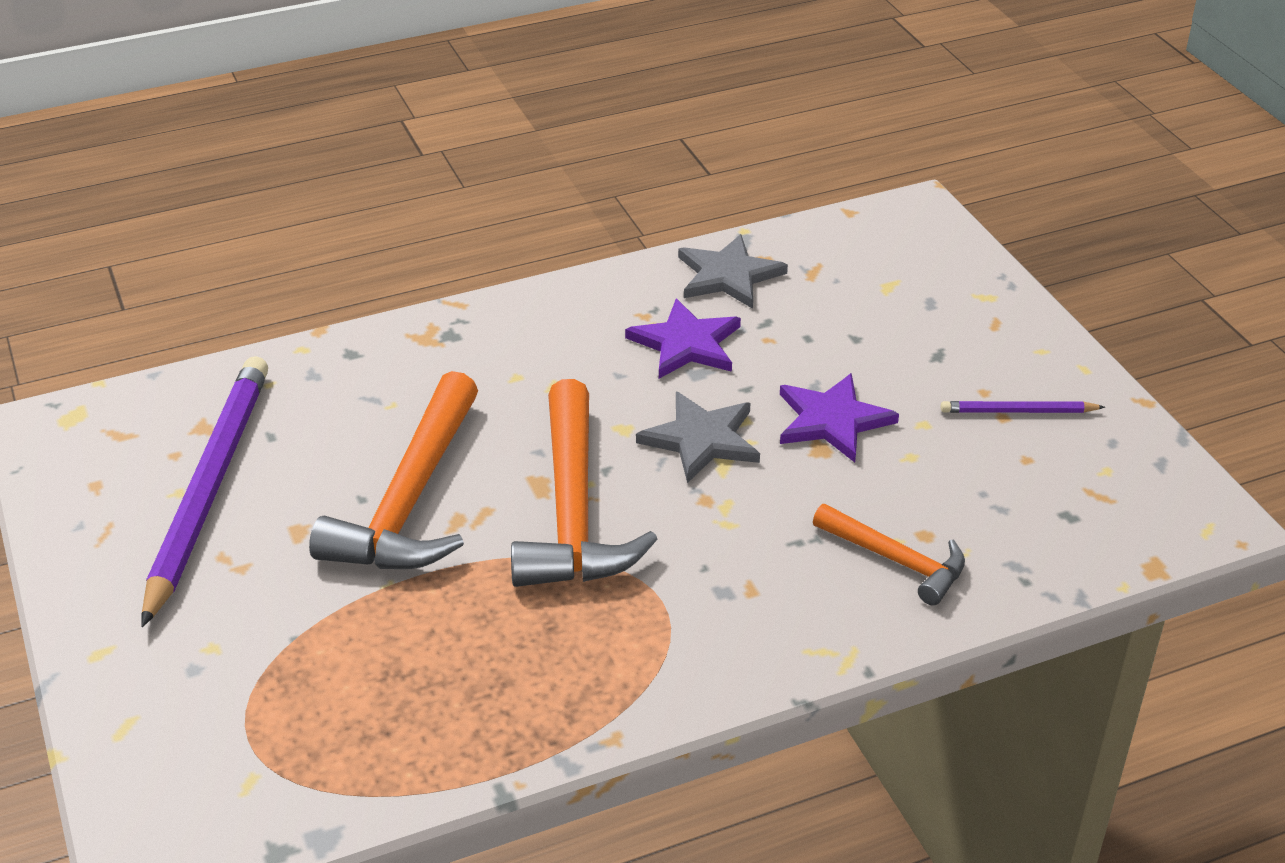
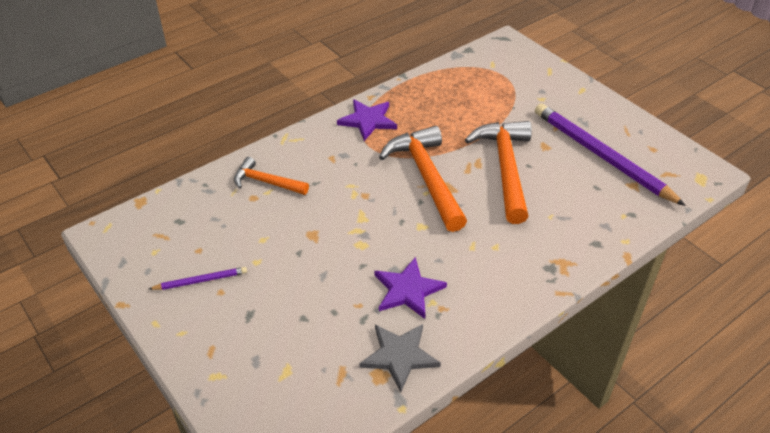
camera: 165 degrees right, 5 degrees up
(208, 488) = (601, 156): purple pencil -> purple pencil turned 150 degrees clockwise
(701, 439) = (377, 227): grey star -> none
(832, 420) = (308, 253): purple star -> purple star (368, 120)

